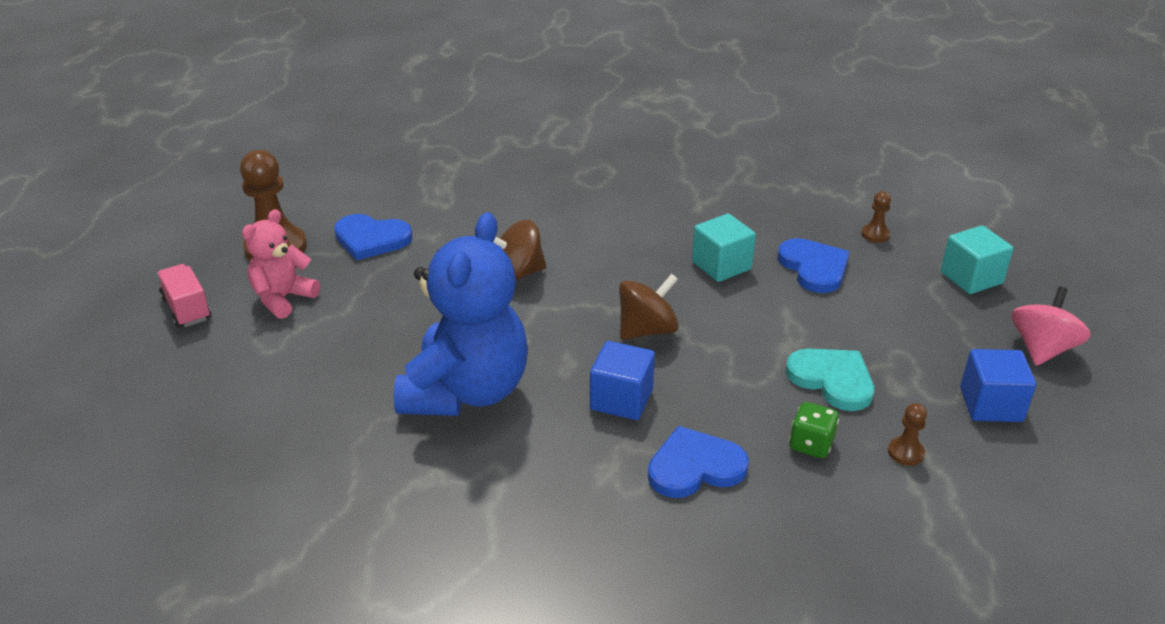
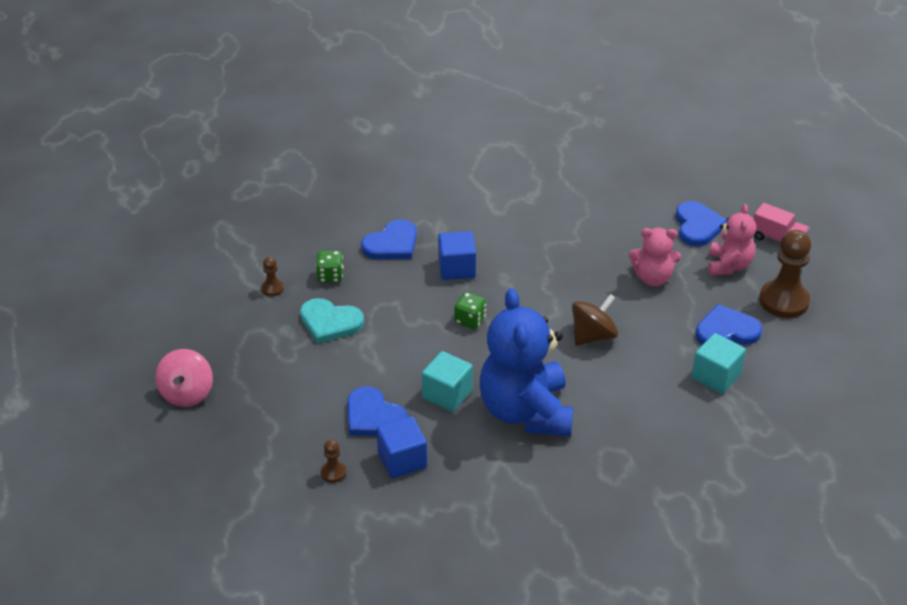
camera: 155 degrees right, 5 degrees up
(255, 355) = (698, 226): none -> blue heart
(385, 312) = (653, 278): none -> pink teddy bear
(466, 391) = (552, 244): blue teddy bear -> blue teddy bear (526, 412)
(647, 330) = (470, 320): brown spinning top -> green dice
(971, 278) = (244, 448): turquoise cube -> turquoise cube (716, 376)
(991, 405) = (222, 337): blue cube -> blue cube (402, 460)

